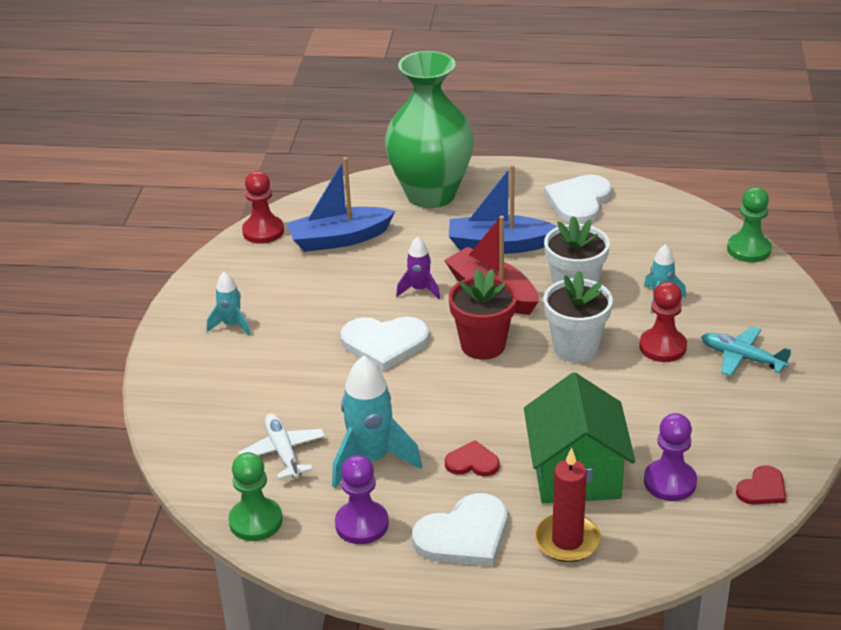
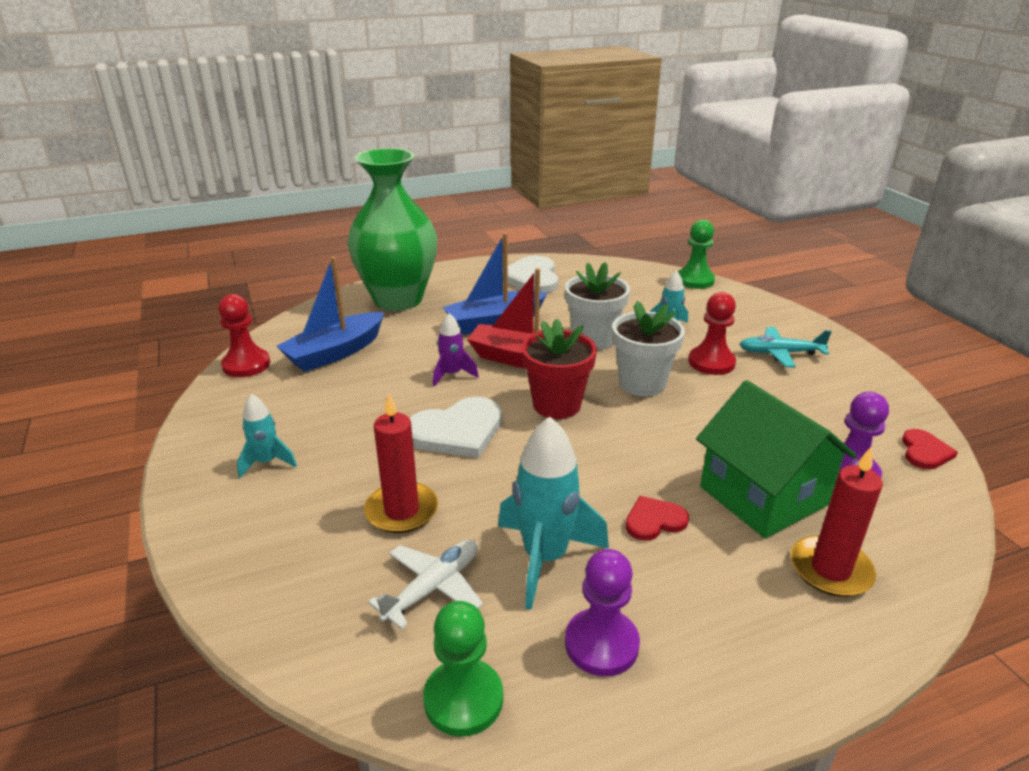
camera: 30 degrees left, 5 degrees down
(283, 452) = (432, 588): white plane -> white plane turned 90 degrees clockwise
(299, 393) = (401, 511): none -> red candle
(464, 535) = (726, 608): white heart -> none

